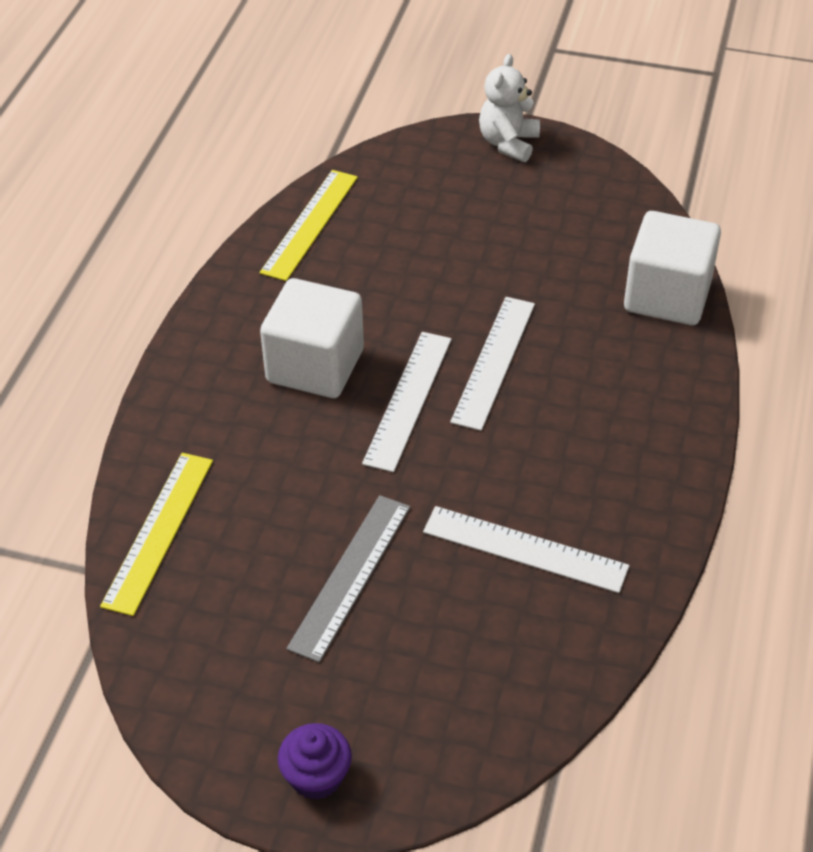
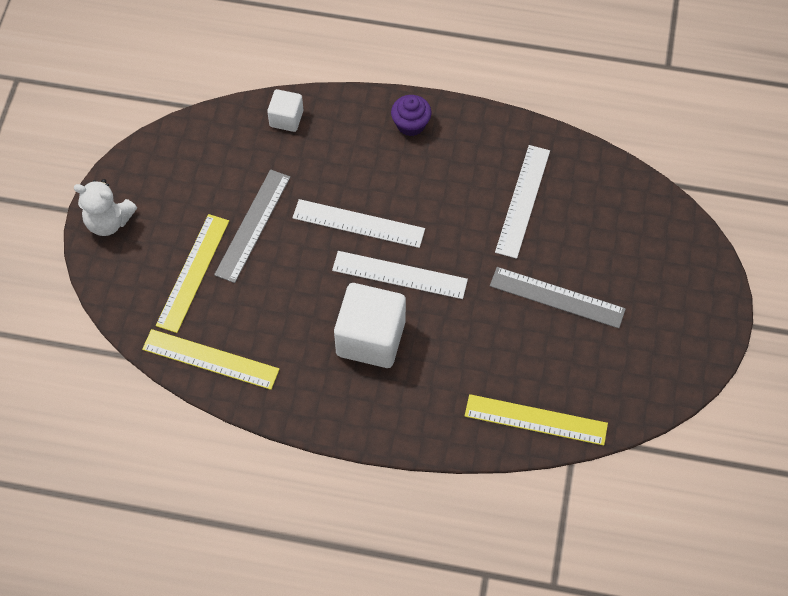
camera: 95 degrees left, 15 degrees up
(316, 776) = (703, 302): purple cupcake -> purple cupcake (411, 124)
(431, 210) = (193, 272): none -> yellow ruler
(496, 261) = (252, 225): none -> grey ruler
(667, 296) = (286, 118): white cube -> white cube, size x0.53

